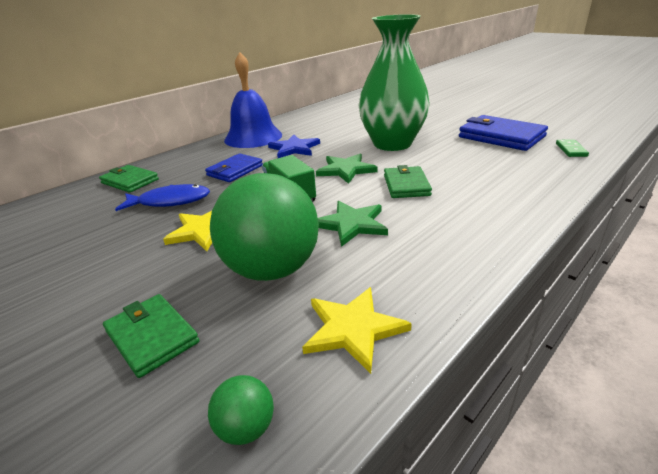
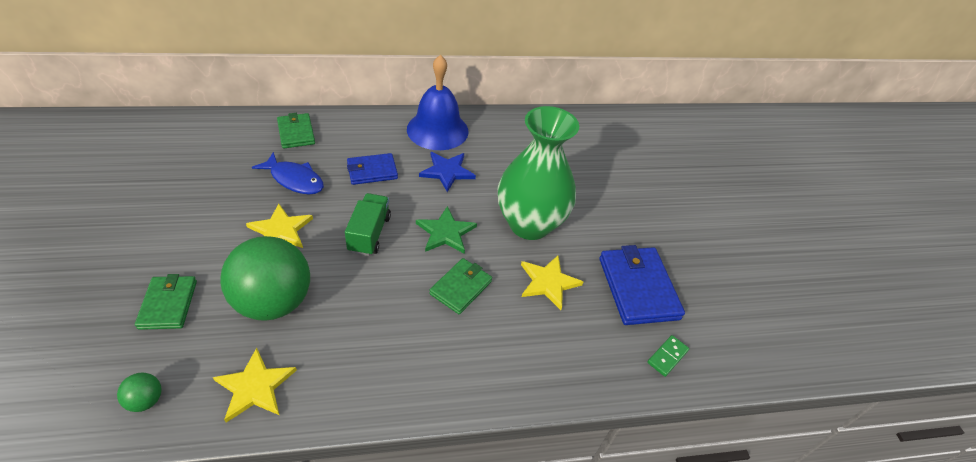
camera: 30 degrees right, 15 degrees up
(351, 224) = (367, 299): green star -> none
(452, 157) = (548, 282): none -> yellow star

